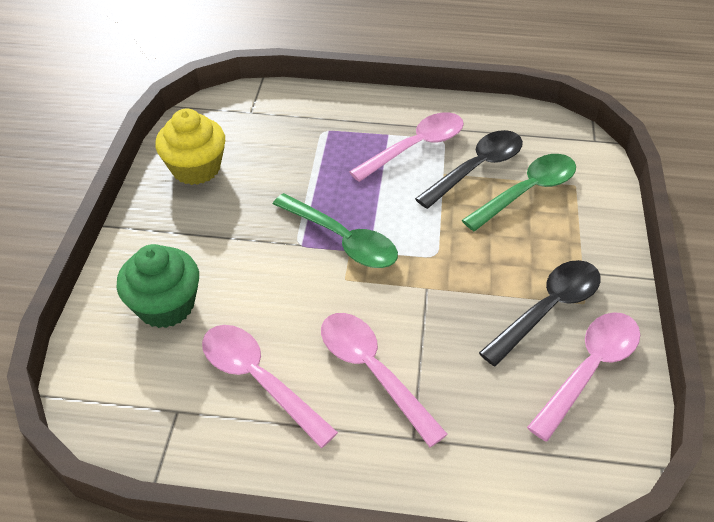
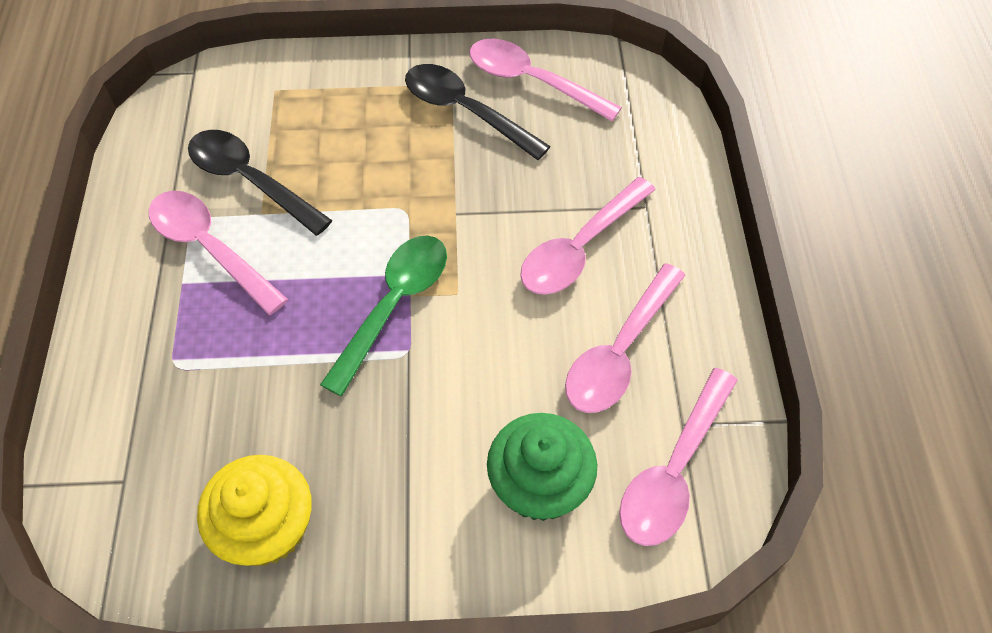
camera: 100 degrees left, 10 degrees up
(141, 394) = (673, 471): none -> pink spoon
(527, 191) = (289, 131): green spoon -> none

